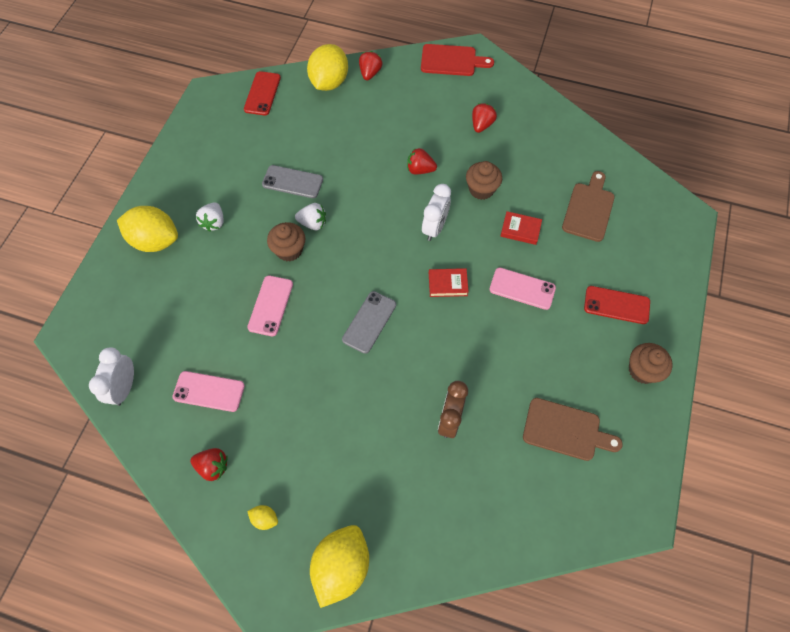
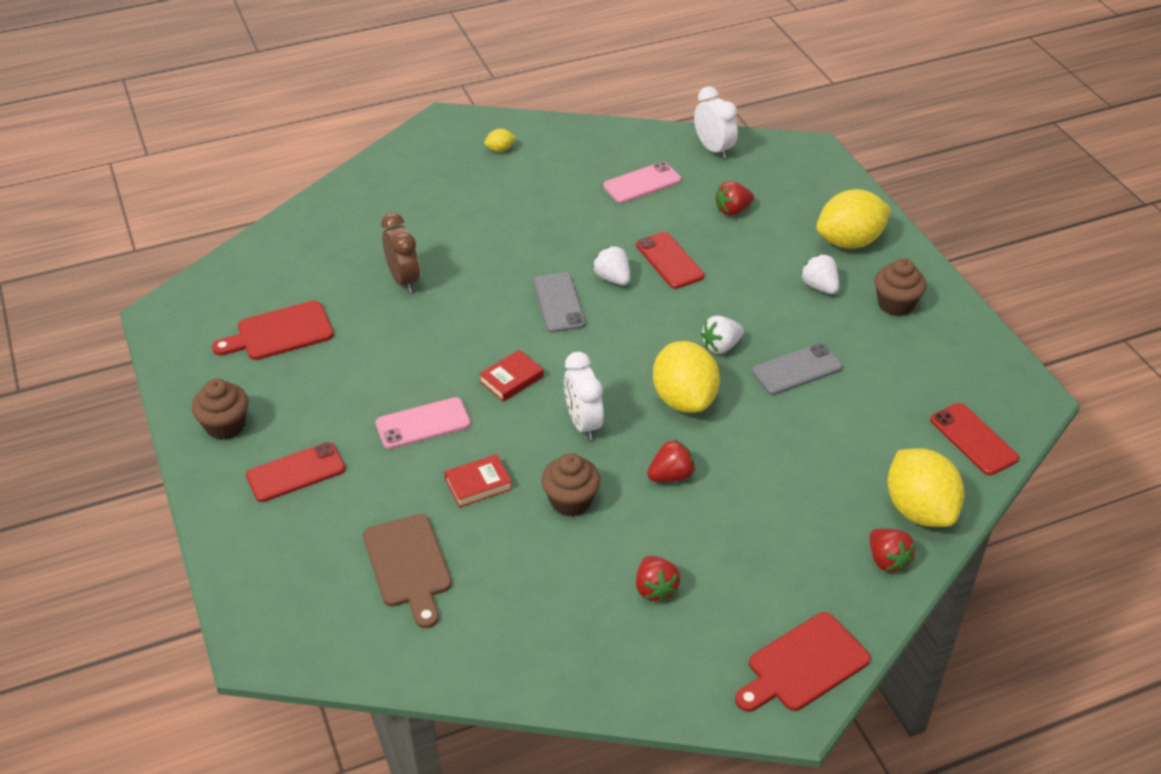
camera: 140 degrees right, 20 degrees down
(213, 466) = (578, 151): red strawberry -> red strawberry (732, 210)
(270, 305) = (669, 261): pink phone -> red phone
(289, 250) = (712, 310): brown cupcake -> brown cupcake (895, 304)
(318, 317) = (613, 278): none -> white strawberry
(341, 566) = (410, 159): yellow lemon -> yellow lemon (684, 399)
(565, 430) = (280, 332): brown cutting board -> red cutting board

